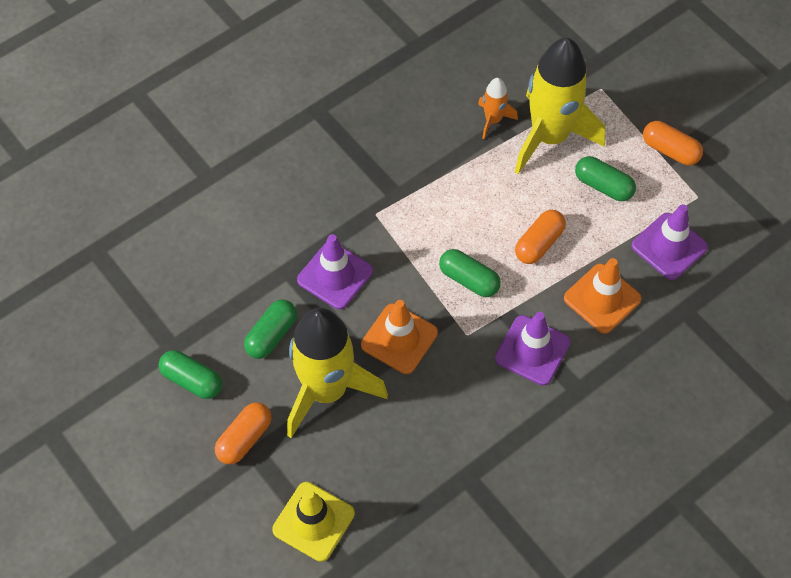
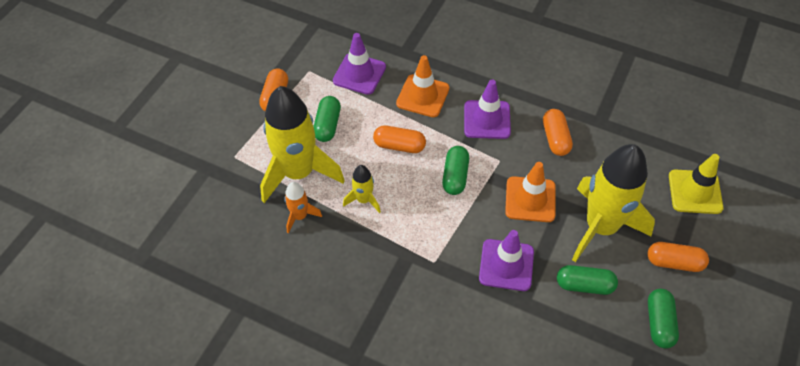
camera: 115 degrees left, 5 degrees down
(467, 411) = (555, 138): none -> orange capsule
(483, 182) = (364, 200): none -> yellow rocket

